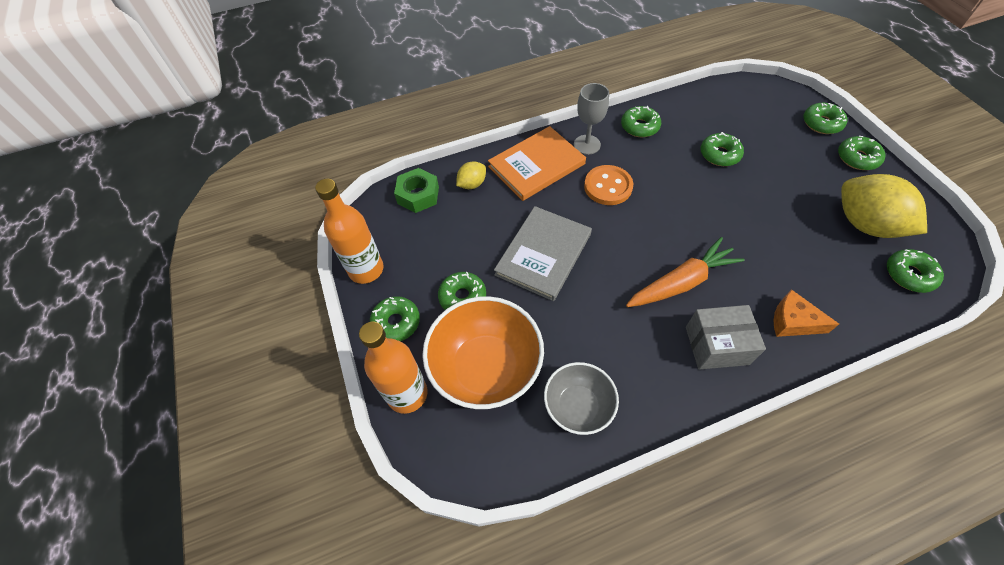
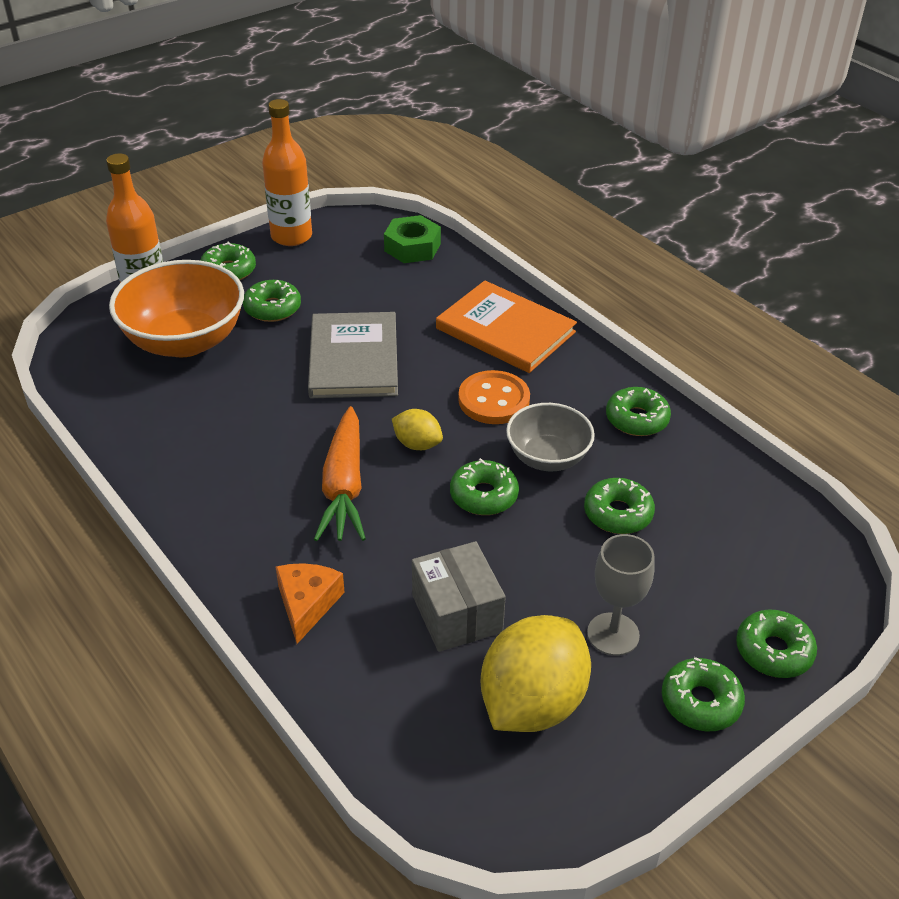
camera: 70 degrees right, 15 degrees down
(472, 184) = (447, 283): yellow lemon -> yellow lemon (417, 444)
(543, 254) = (353, 359): grey book -> grey book turned 75 degrees clockwise
(578, 406) = (148, 414): grey bowl -> grey bowl (547, 457)
(587, 145) = (569, 370): grey goblet -> grey goblet (613, 634)
(681, 282) = (344, 486): orange carrot -> orange carrot turned 45 degrees clockwise
(716, 345) = (251, 526): grey box -> grey box (456, 614)
(909, 275) = (438, 757): green donut -> green donut (483, 495)

